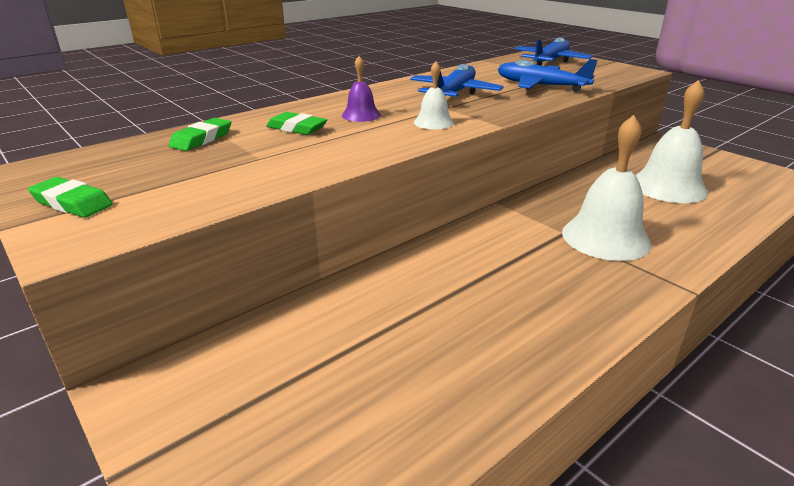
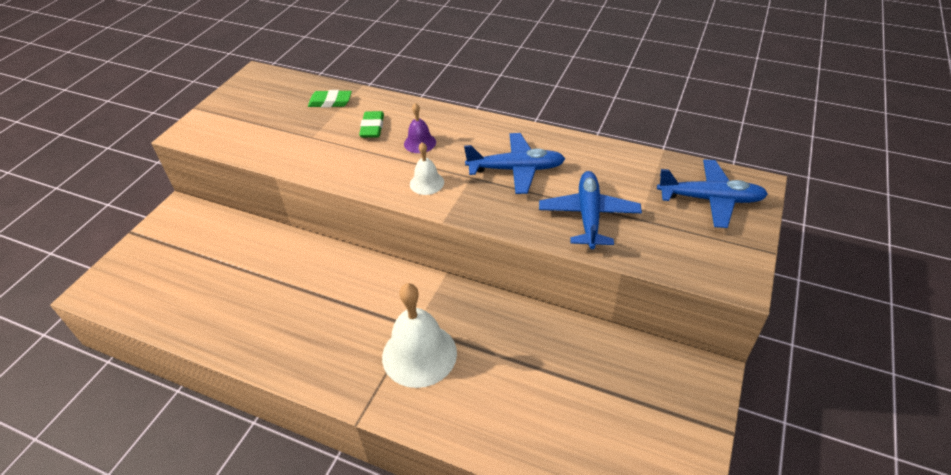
camera: 65 degrees right, 15 degrees up
(72, 203) = (225, 110): green eraser -> none
(668, 187) = (562, 388): white bell -> none

